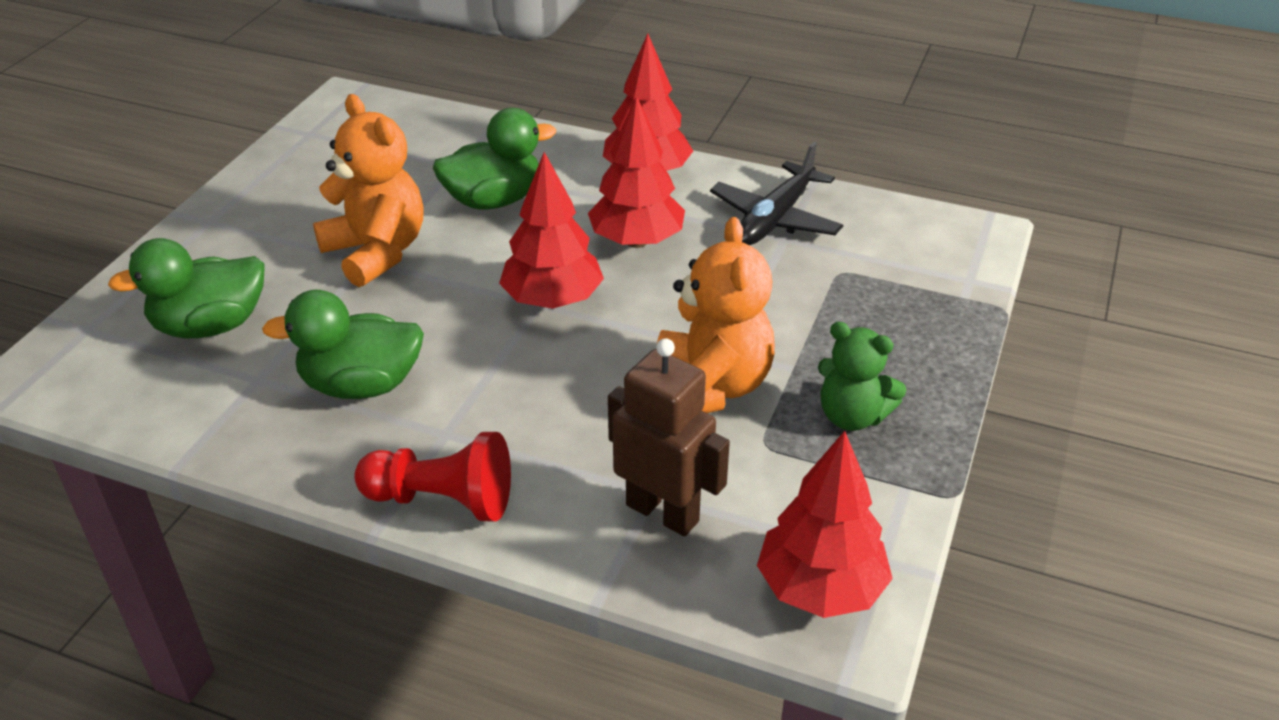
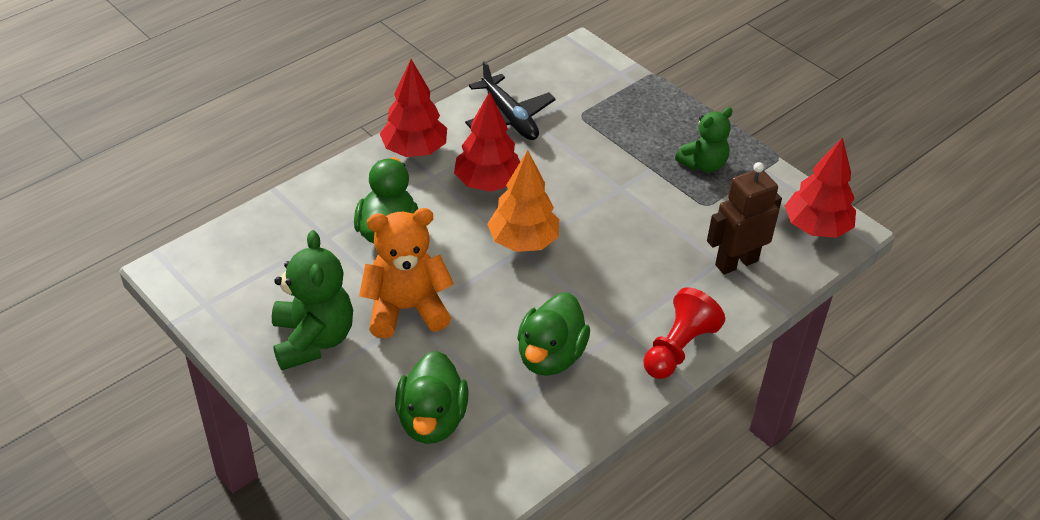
camera: 65 degrees left, 5 degrees up
(294, 209) = (313, 340): none -> green teddy bear
(552, 300) = (523, 242): red tree -> orange tree
(710, 387) = (648, 206): orange teddy bear -> none

